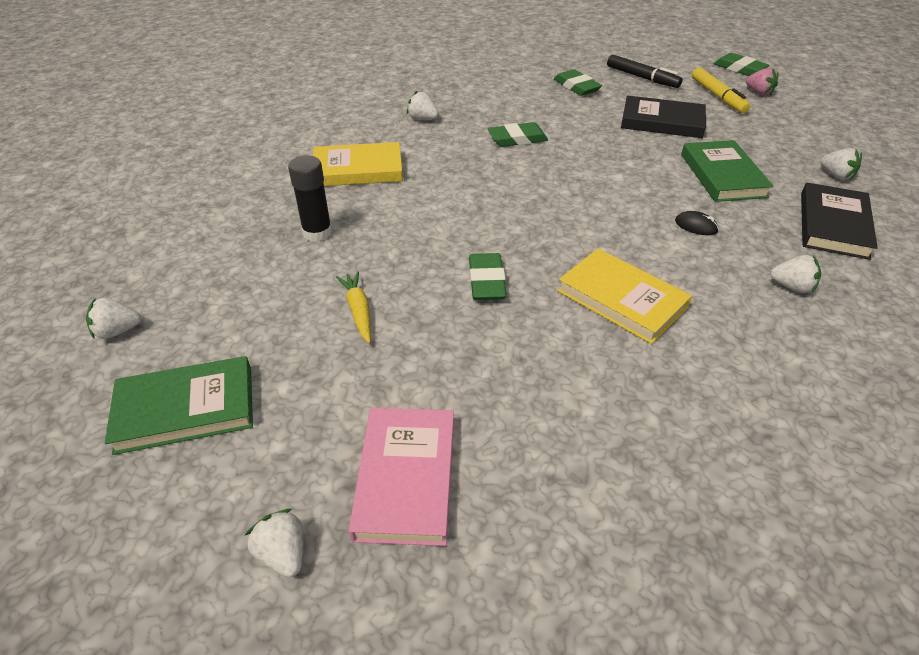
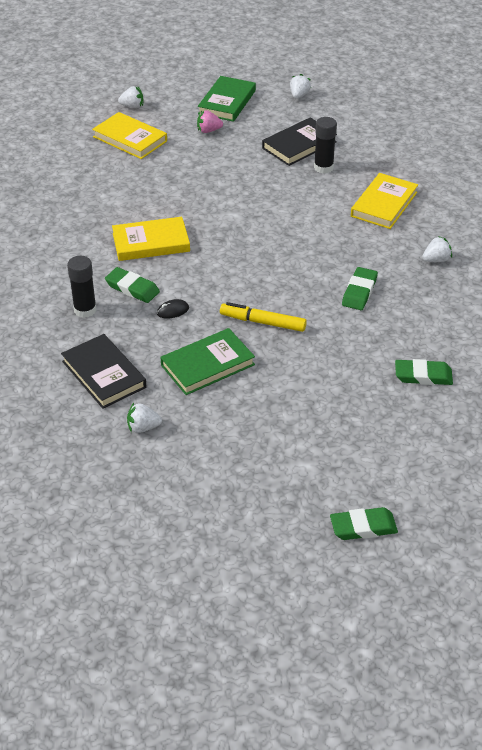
camera: 125 degrees right, 0 degrees up
(358, 311) = (240, 159): yellow carrot -> none
(406, 478) = (130, 139): pink book -> yellow book
(486, 281) = (217, 206): green eraser -> green eraser (132, 288)
(642, 78) = (405, 433): black marker -> none
(662, 121) = (312, 388): black book -> black book (299, 145)
(718, 96) = (321, 459): yellow marker -> yellow marker (263, 322)
(723, 175) = (207, 365): green book -> green book turned 60 degrees counterclockwise
(759, 92) = (302, 497): pink strawberry -> pink strawberry (208, 130)
(792, 287) = (85, 310): white strawberry -> black glue stick

